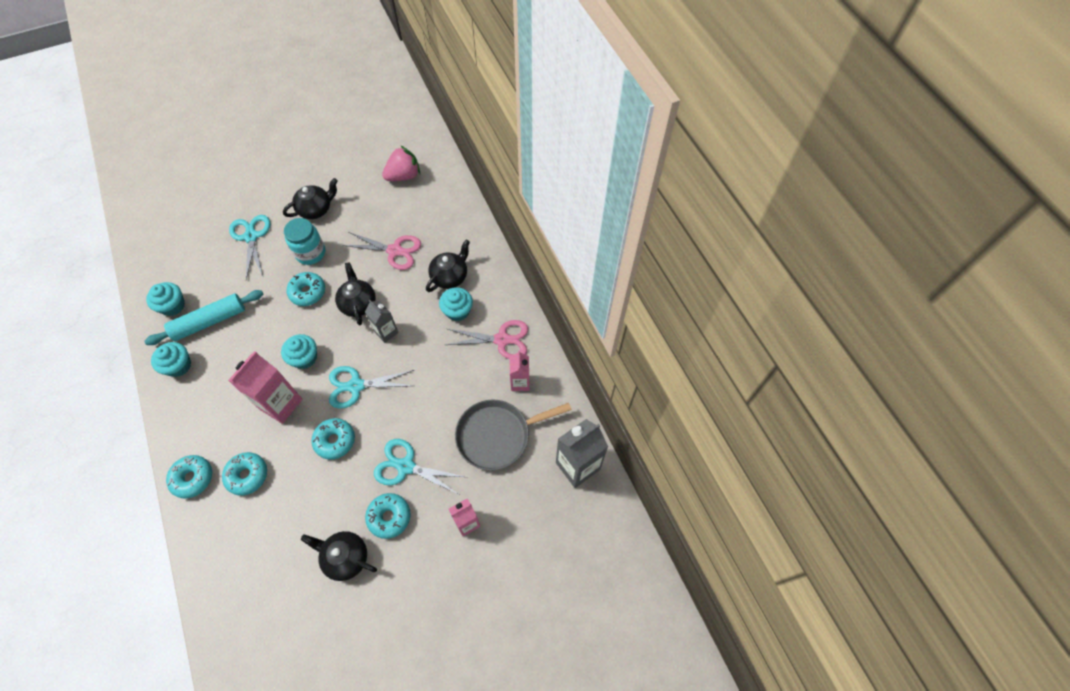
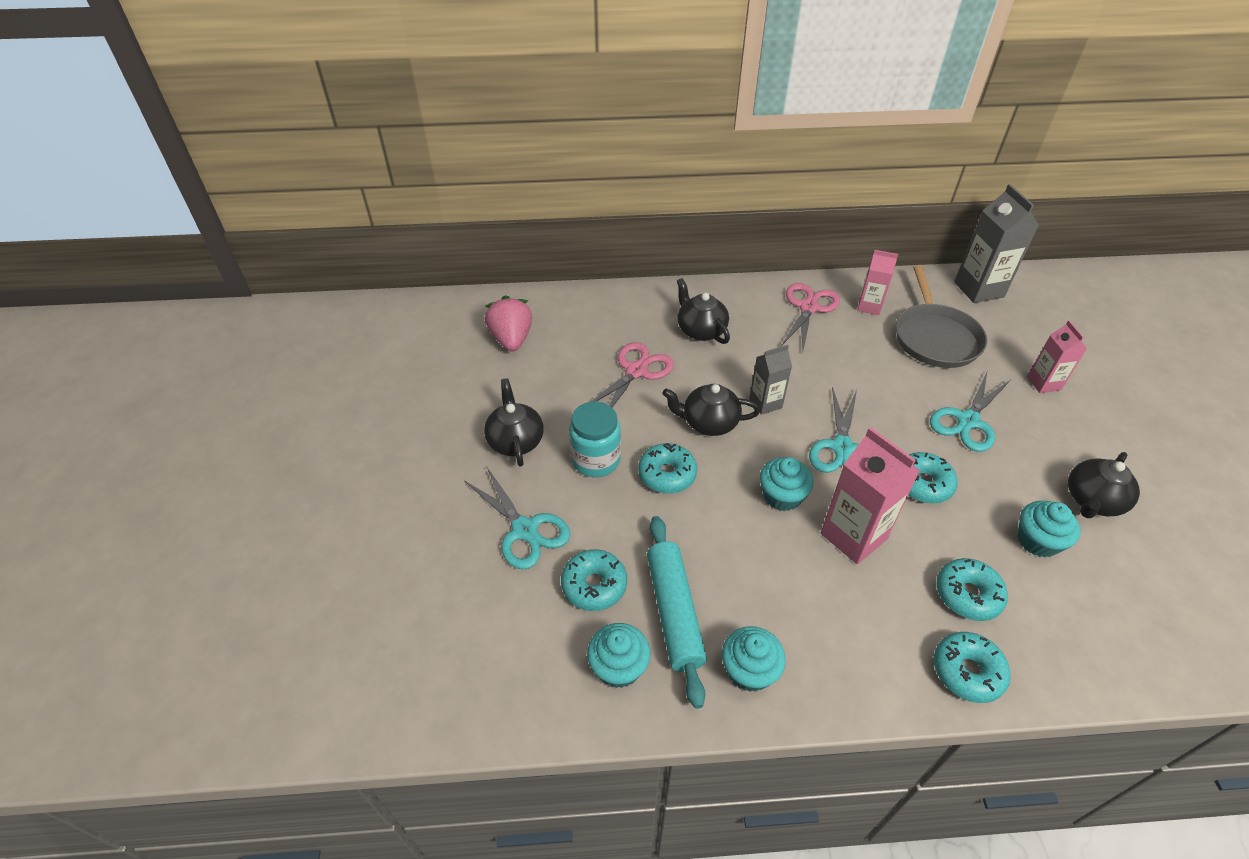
camera: 70 degrees left, 15 degrees down
(251, 237) = (525, 530): turquoise scissors -> turquoise scissors turned 135 degrees counterclockwise
(389, 517) = (1036, 449): turquoise donut -> turquoise donut (594, 585)
(457, 311) = (755, 334): turquoise cupcake -> turquoise cupcake (1037, 541)

